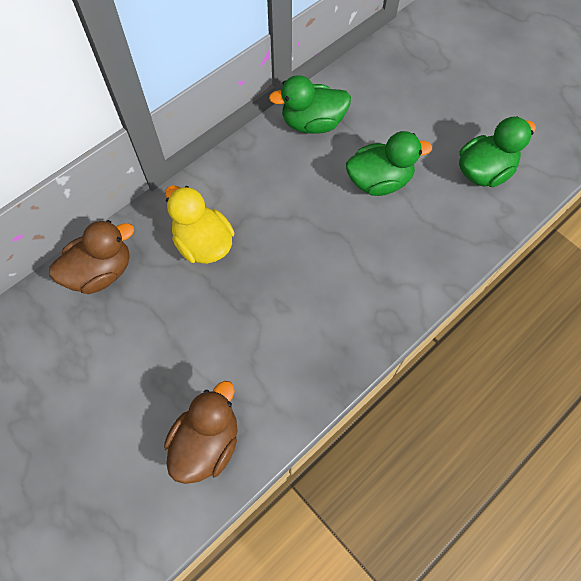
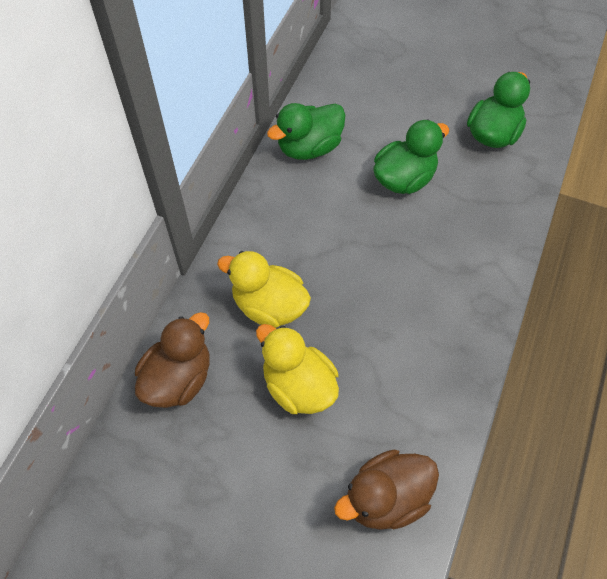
camera: 25 degrees left, 5 degrees down
(189, 319) = (298, 386): none -> yellow duck
(207, 442) = (386, 498): brown duck -> brown duck turned 120 degrees counterclockwise

